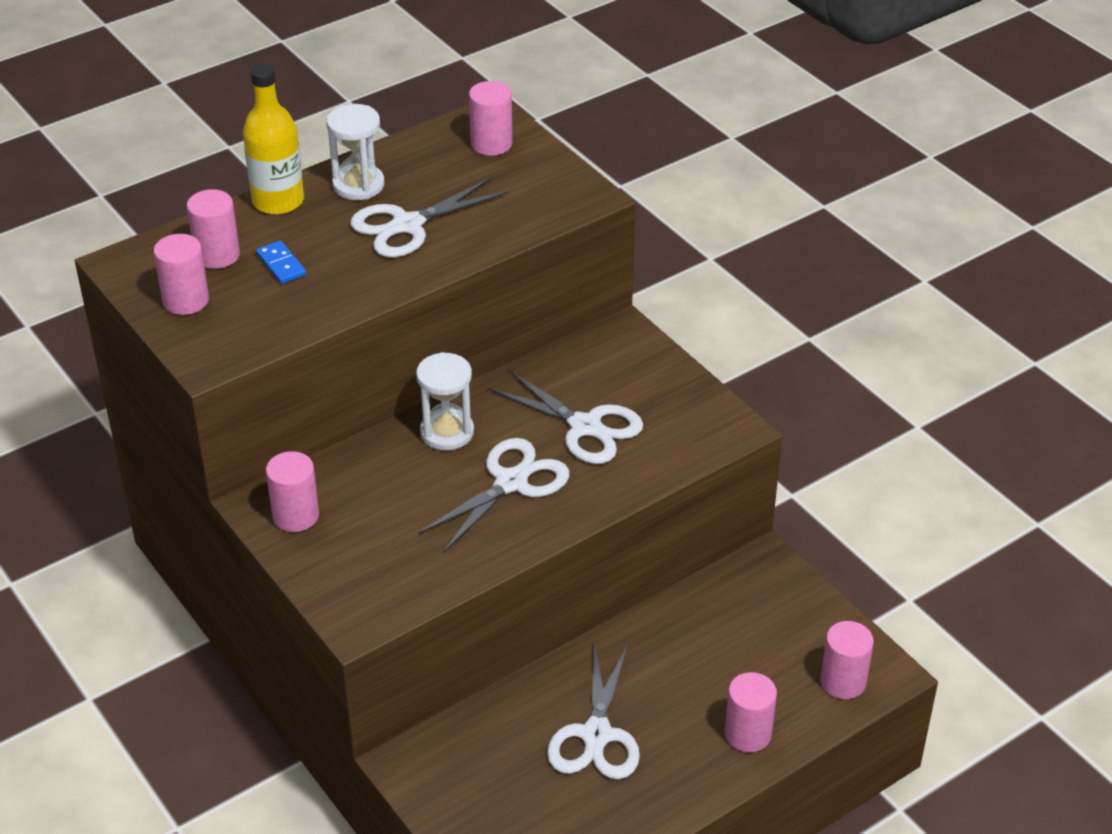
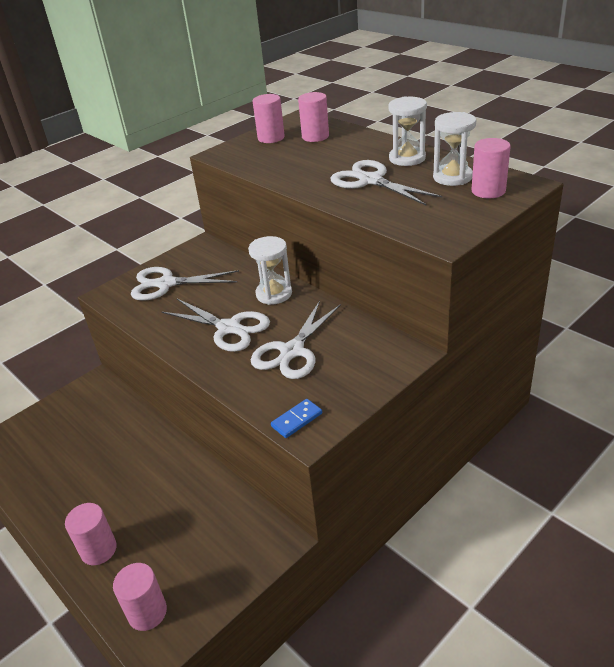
camera: 85 degrees right, 5 degrees down
(278, 201) = (376, 140): yellow bottle -> none
(281, 265) = (312, 153): blue domino -> blue domino (296, 420)
(295, 516) = (193, 257): pink cylinder -> none
(439, 161) = (452, 177): none -> white hourglass
(596, 735) = (106, 463): white scissors -> white scissors (166, 284)

